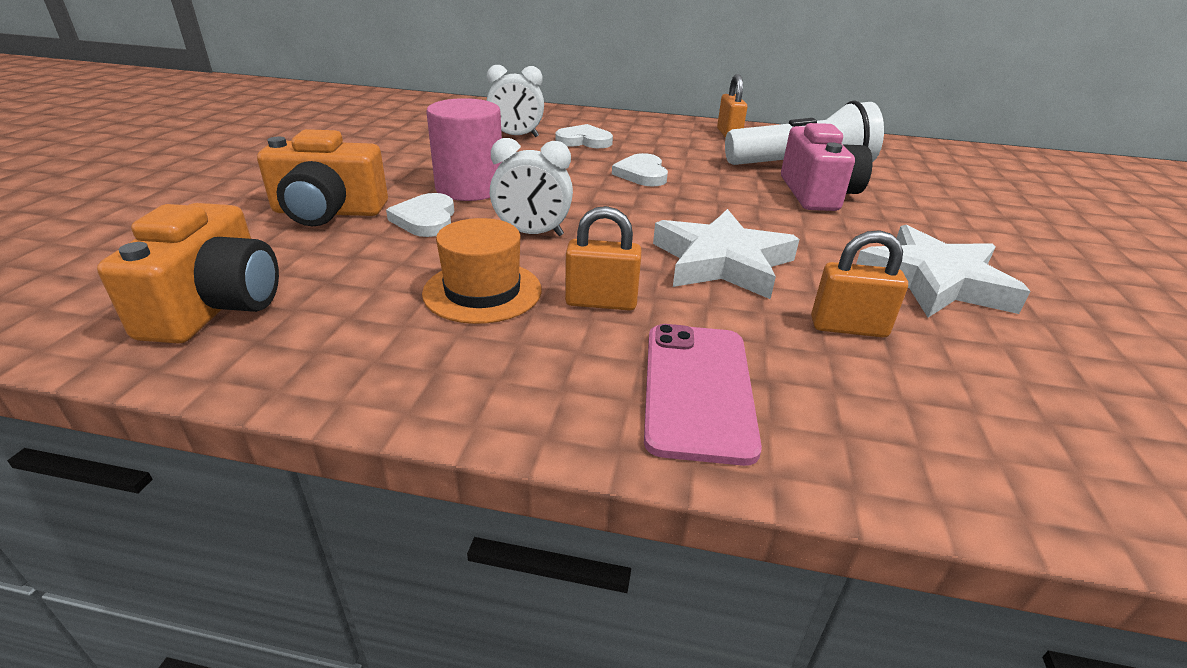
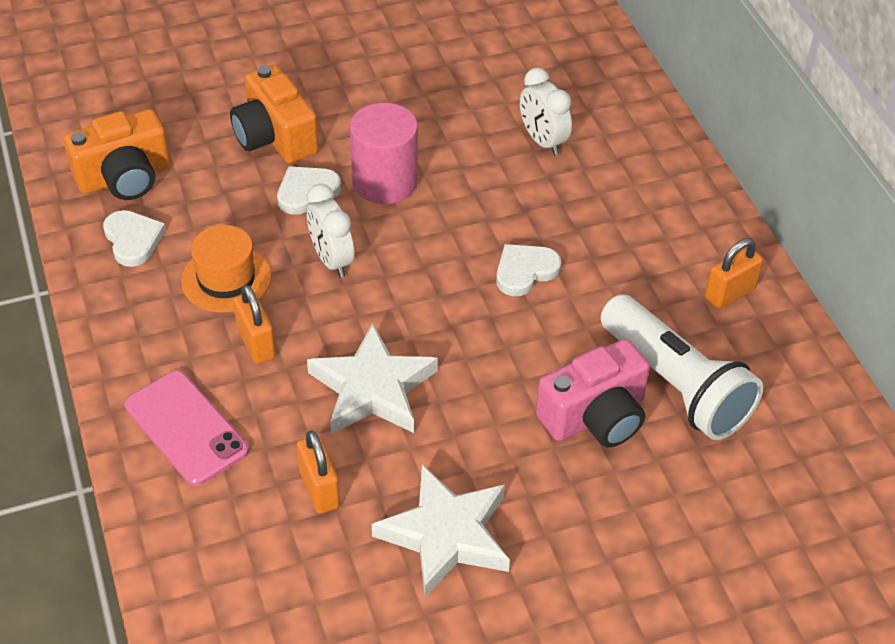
camera: 60 degrees right, 15 degrees up
(584, 141) = (580, 192): white heart -> white heart (133, 240)
(697, 389) = (186, 428): pink phone -> pink phone turned 75 degrees clockwise

